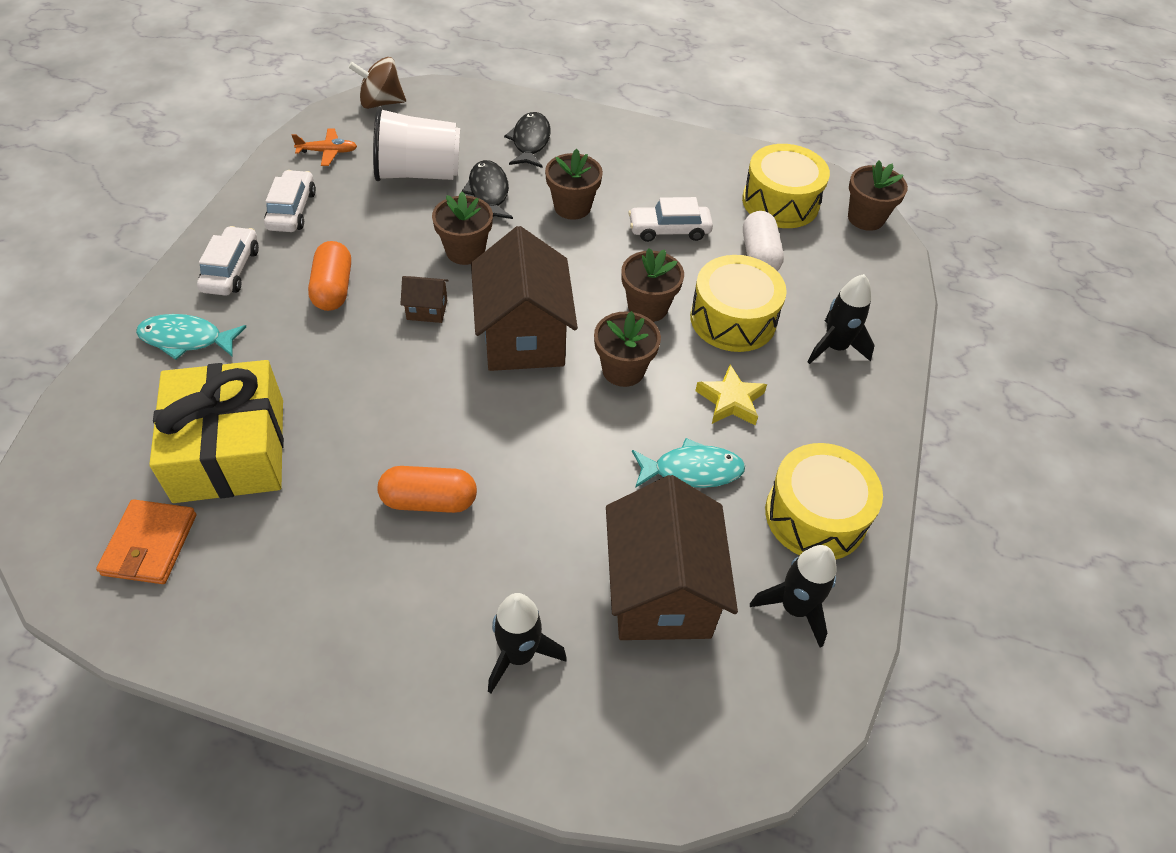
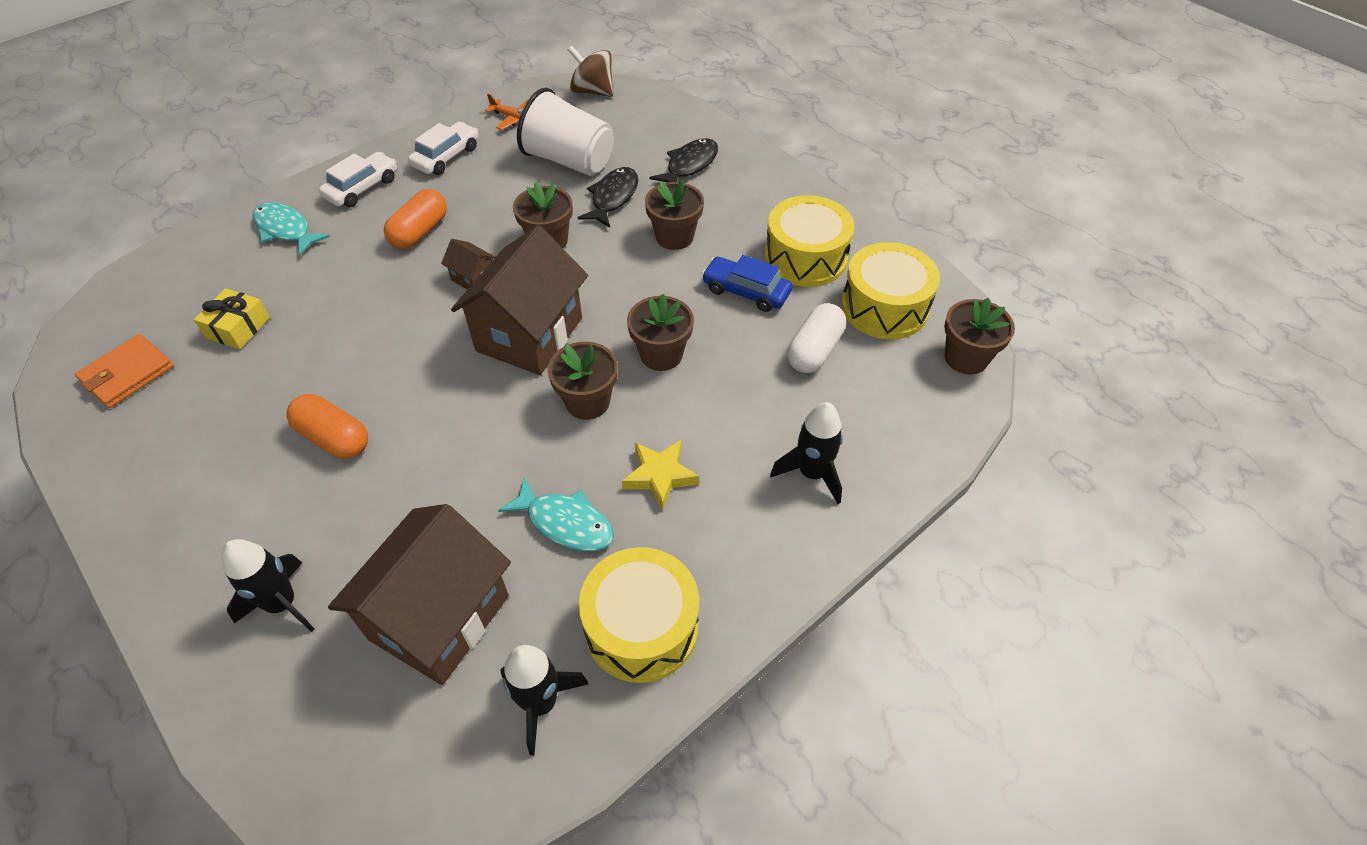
camera: 35 degrees right, 0 degrees up
(230, 449) = (238, 328): yellow gift -> yellow gift, size x0.46
(669, 230) = (746, 291): white car -> blue car
(733, 319) = (732, 400): yellow drum -> yellow drum (805, 258)

